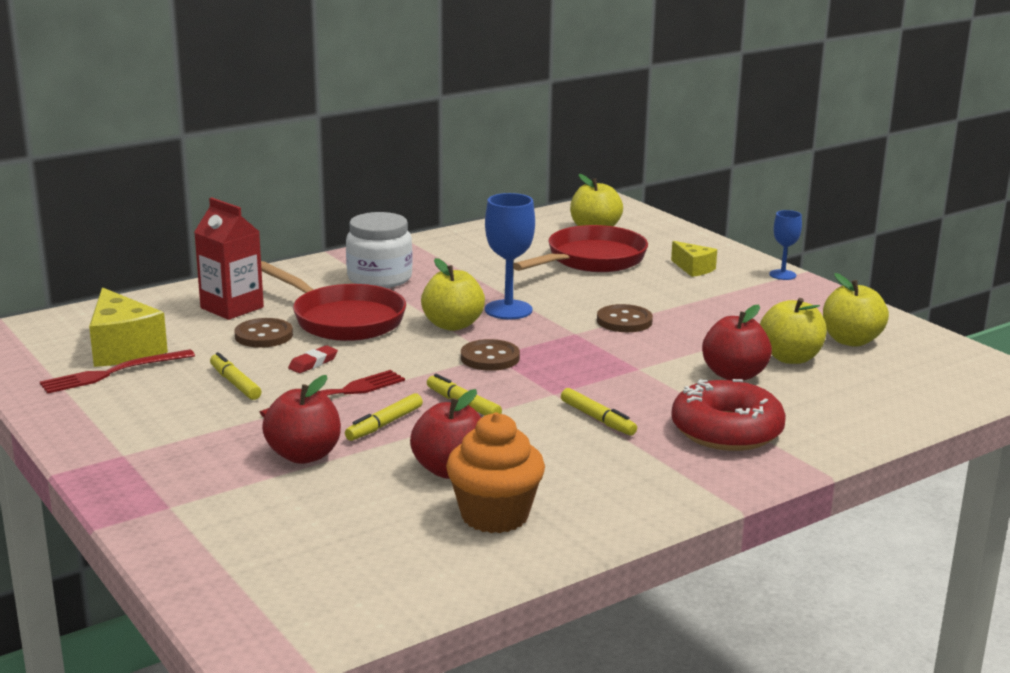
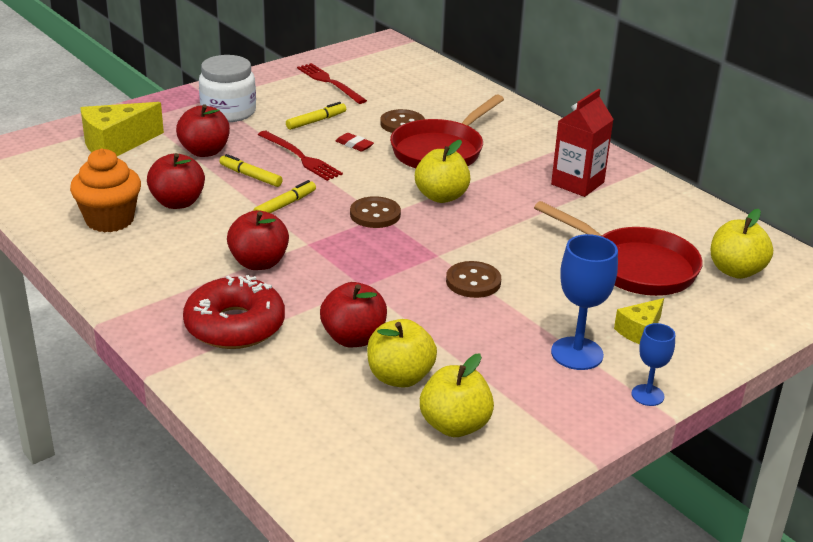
camera: 85 degrees right, 10 degrees up
(123, 349) = (369, 81): yellow cheese -> yellow cheese (116, 144)
(232, 308) = (453, 109): red carton -> red carton (577, 183)
(379, 278) = (538, 161): white jar -> white jar (228, 112)
(508, 310) = (483, 222): blue goblet -> blue goblet (577, 353)
(598, 419) = (259, 263): yellow marker -> red apple

